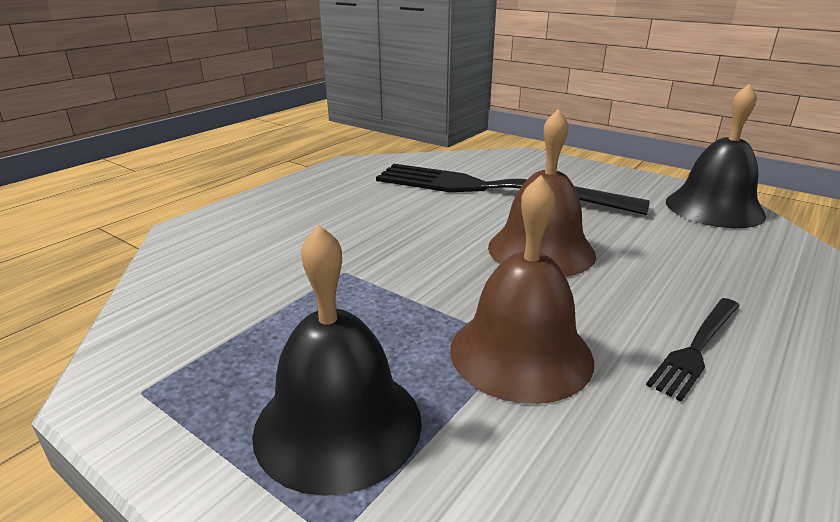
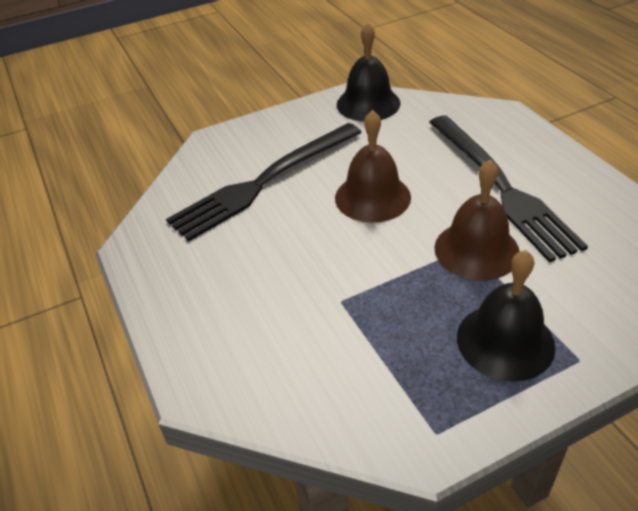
camera: 60 degrees left, 15 degrees up
(696, 348) = (501, 187): black fork -> black fork, size x2.28

